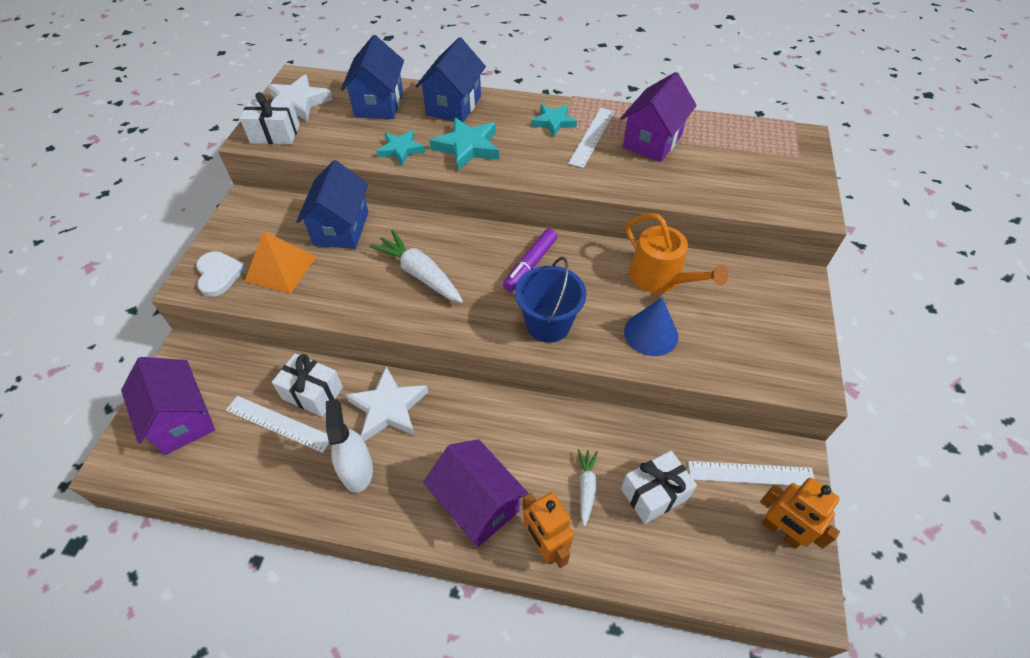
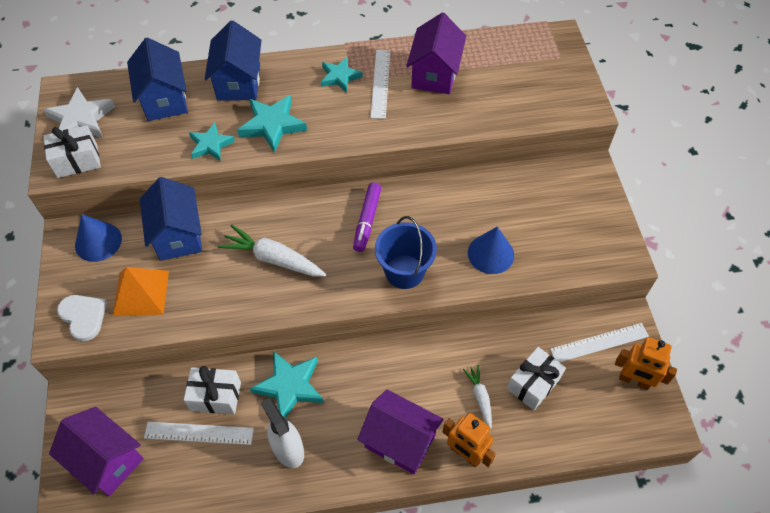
camera: 20 degrees left, 5 degrees up
(268, 214) = (98, 242): none -> blue cone
(388, 408) = (290, 386): white star -> turquoise star
(661, 277) = (481, 199): orange watering can -> none

